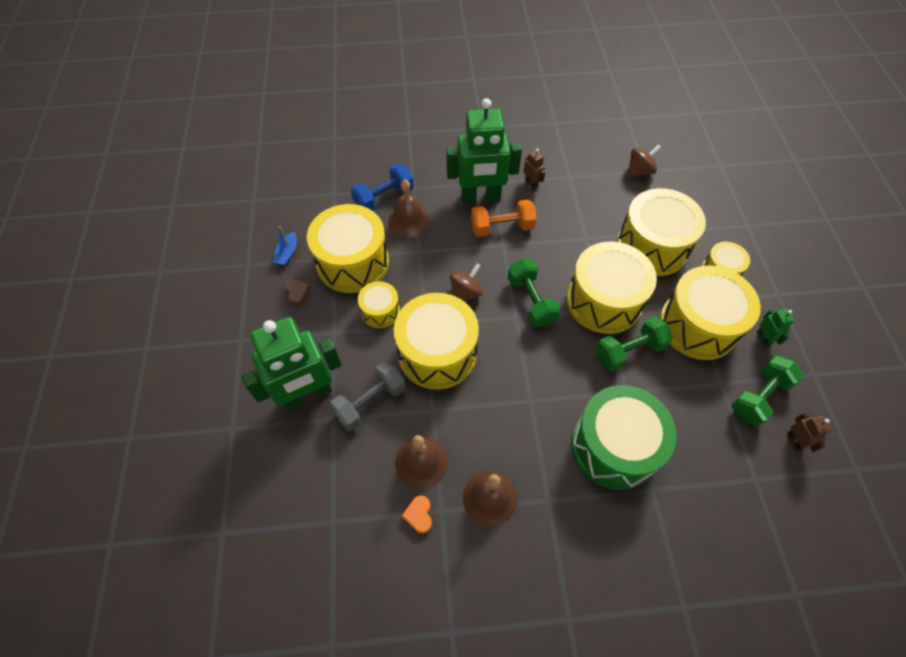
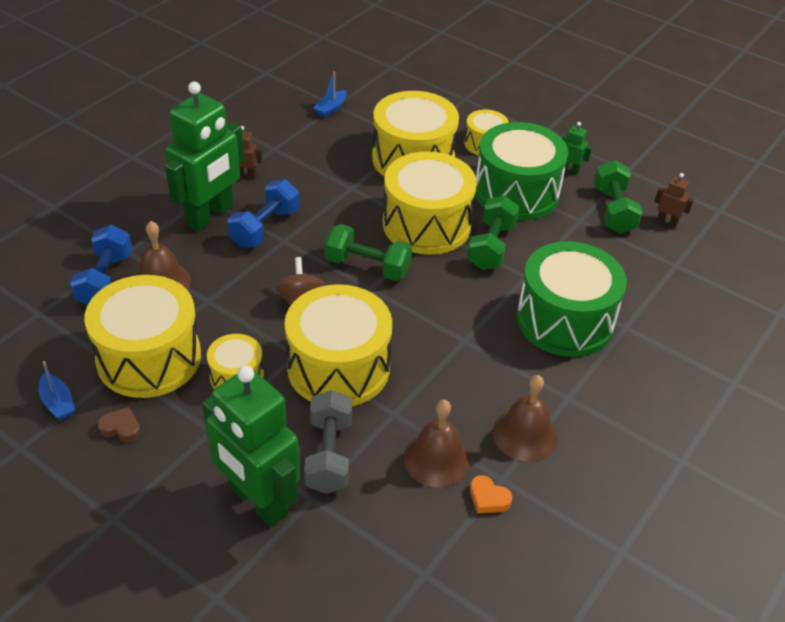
camera: 50 degrees left, 15 degrees down
(307, 394) = (258, 501): green robot -> green robot turned 120 degrees clockwise
(502, 228) = (265, 228): orange dumbbell -> blue dumbbell
(639, 171) = (331, 109): brown spinning top -> blue boat
(698, 325) = (516, 192): yellow drum -> green drum

